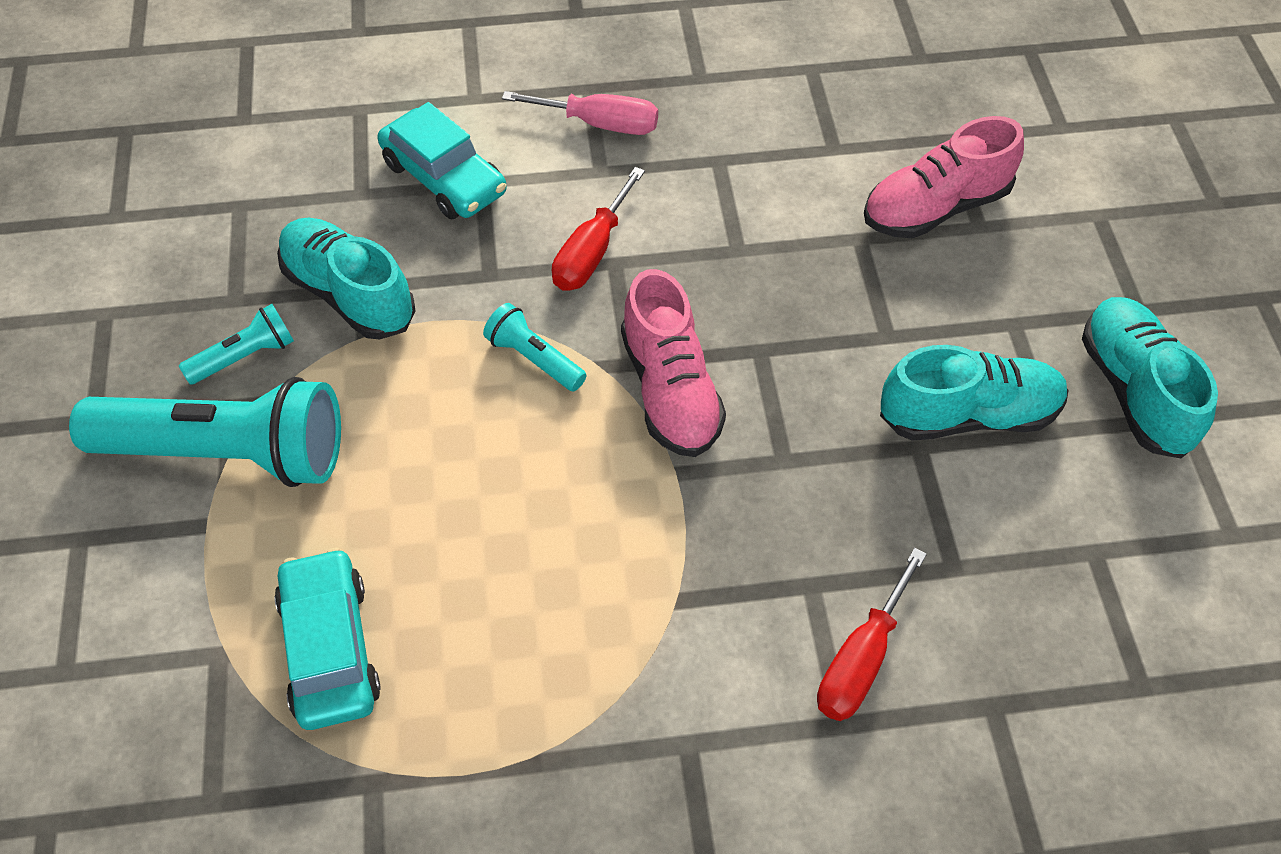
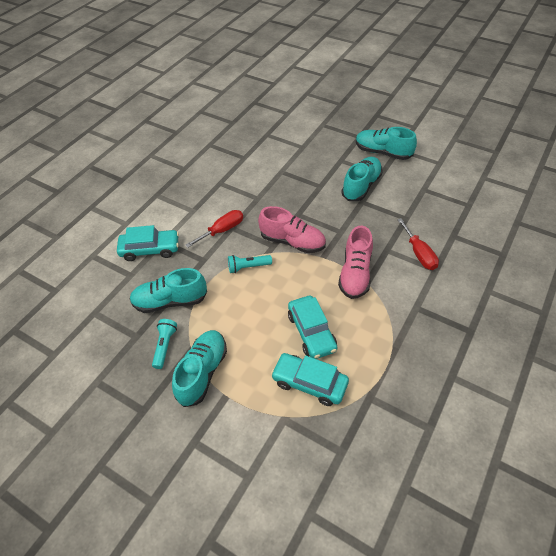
camera: 50 degrees left, 5 degrees down
(229, 453) = (202, 372): turquoise flashlight -> turquoise shoe
(457, 575) = (311, 332): none -> turquoise car
(592, 252) = (222, 230): red screwdriver -> red screwdriver turned 105 degrees counterclockwise
(600, 124) = (174, 200): pink screwdriver -> none
(935, 208) = (287, 151): pink shoe -> pink shoe (355, 274)

